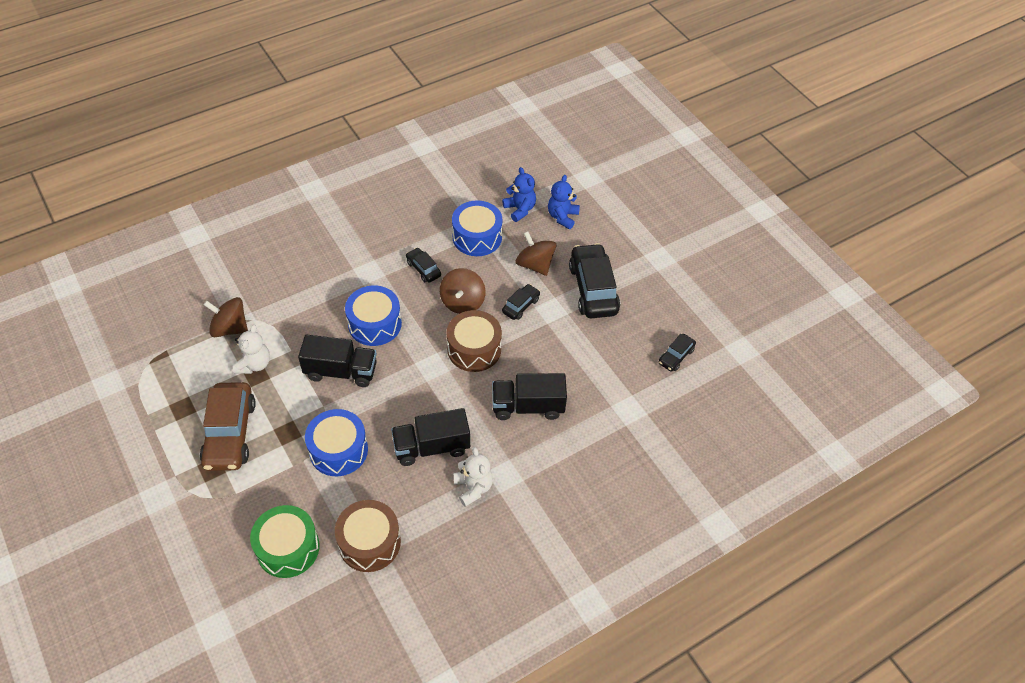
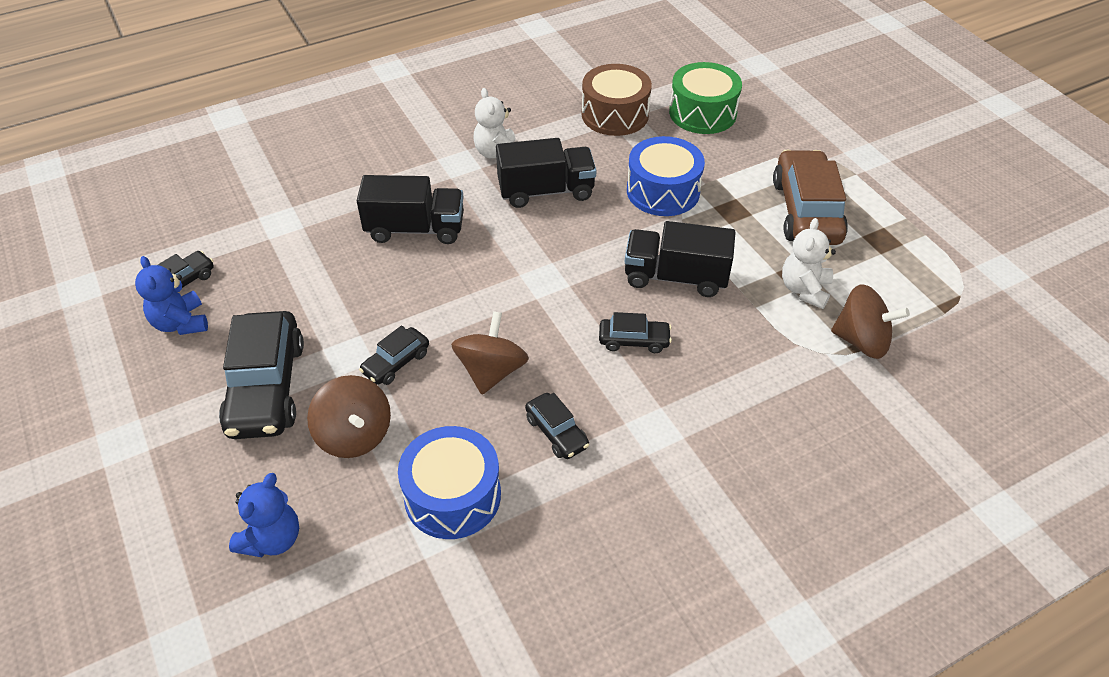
camera: 175 degrees left, 5 degrees down
(375, 324) = (634, 341): blue drum -> black car
(474, 349) = (480, 300): brown drum -> none
(520, 209) = (355, 560): blue teddy bear -> blue teddy bear (181, 323)

